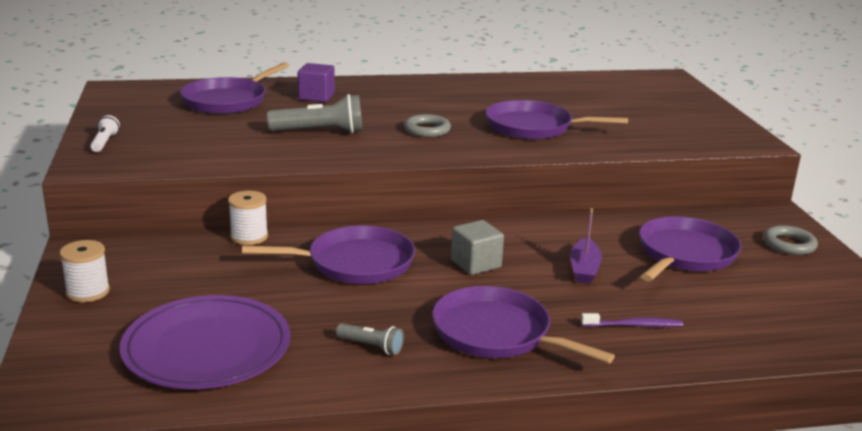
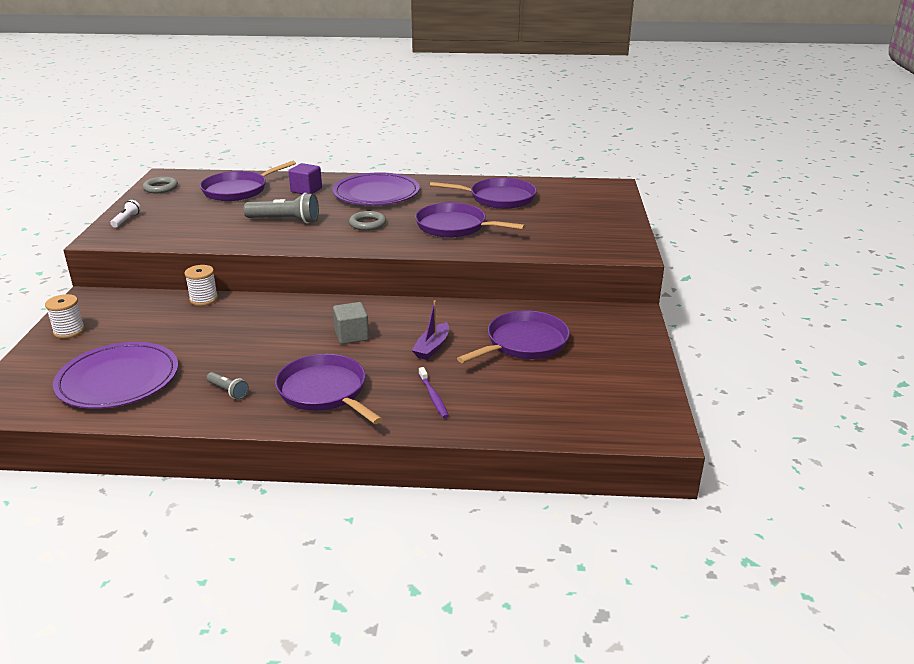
camera: 15 degrees right, 5 degrees up
(354, 263) = (263, 326): purple pan -> purple pan (498, 198)
(406, 96) = (376, 193): none -> purple plate
(633, 325) = (433, 397): purple toothbrush -> purple toothbrush turned 60 degrees clockwise
(789, 244) = (620, 343): grey ring -> grey ring (161, 188)

